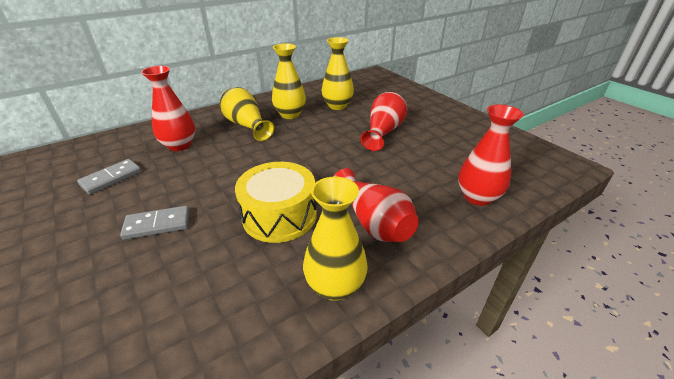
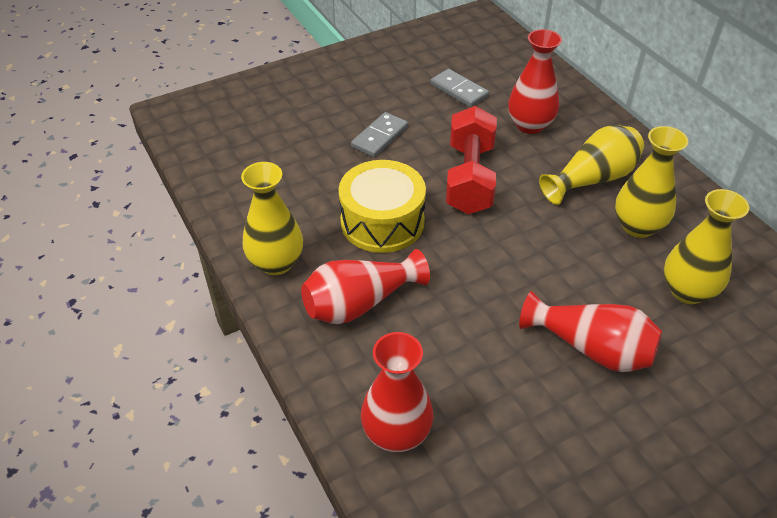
camera: 95 degrees right, 10 degrees up
(157, 224) = (379, 137): grey domino -> grey domino turned 45 degrees clockwise
(233, 171) = (469, 178): none -> red dumbbell

